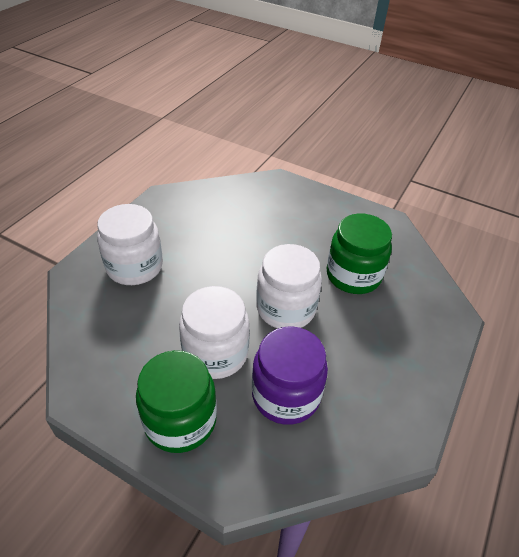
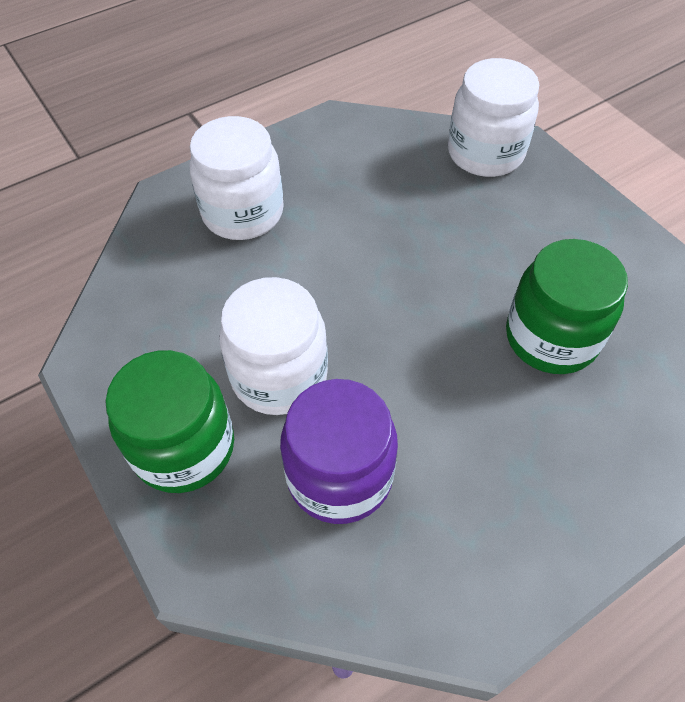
camera: 30 degrees right, 10 degrees up
(286, 308) = (414, 349): white jar -> white jar (485, 153)

